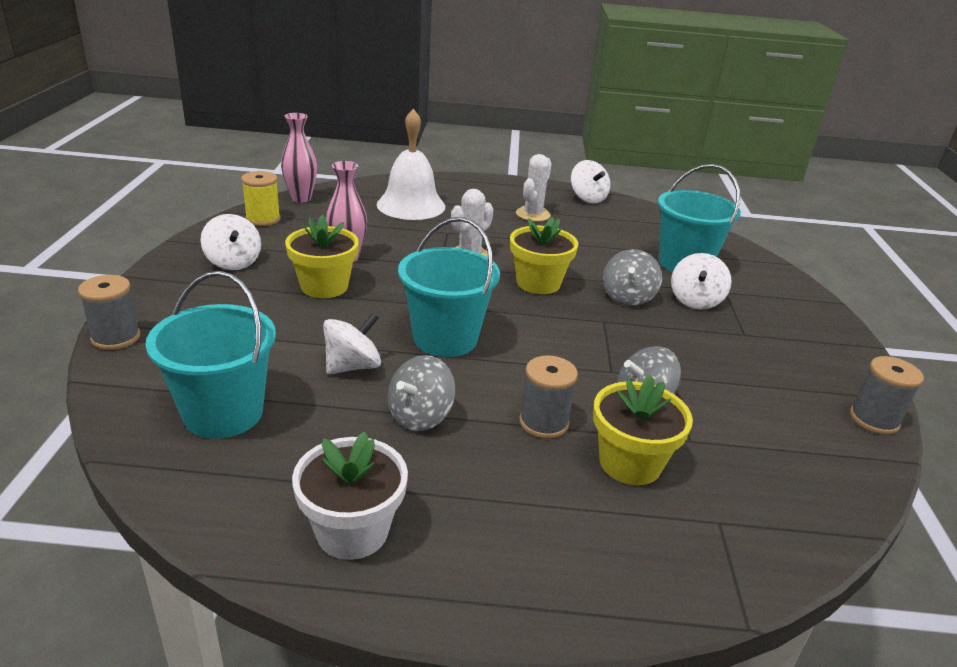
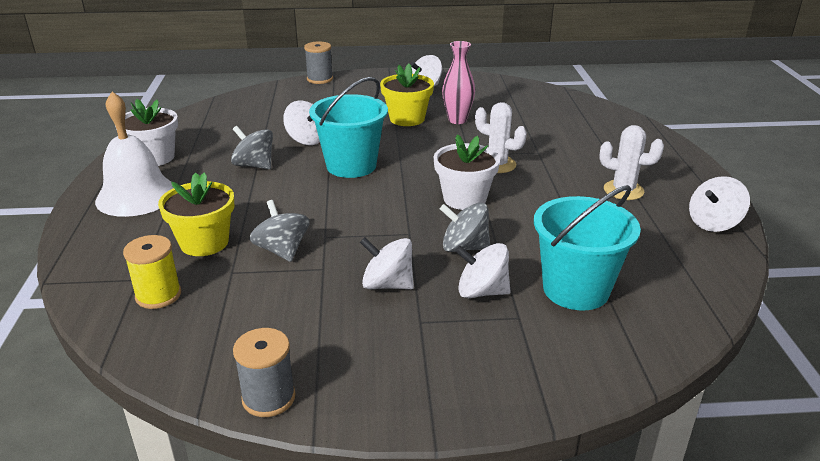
camera: 85 degrees right, 0 degrees up
(223, 413) = (253, 114): turquoise bucket -> none
(263, 219) = (498, 86): yellow spool -> yellow spool (158, 295)
(301, 198) = (548, 92): pink vase -> none
(411, 205) = (581, 132): white bell -> white bell (136, 196)
(538, 283) = (464, 199): yellow flower pot -> white flower pot
(543, 423) = (250, 208): grey spool -> none
(694, 343) = (387, 284): none -> white spinning top

